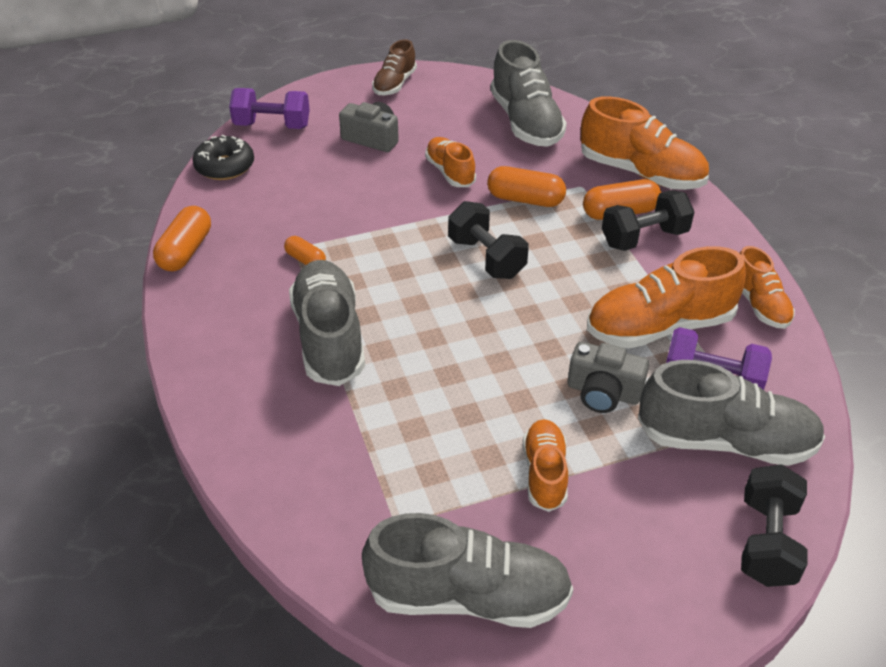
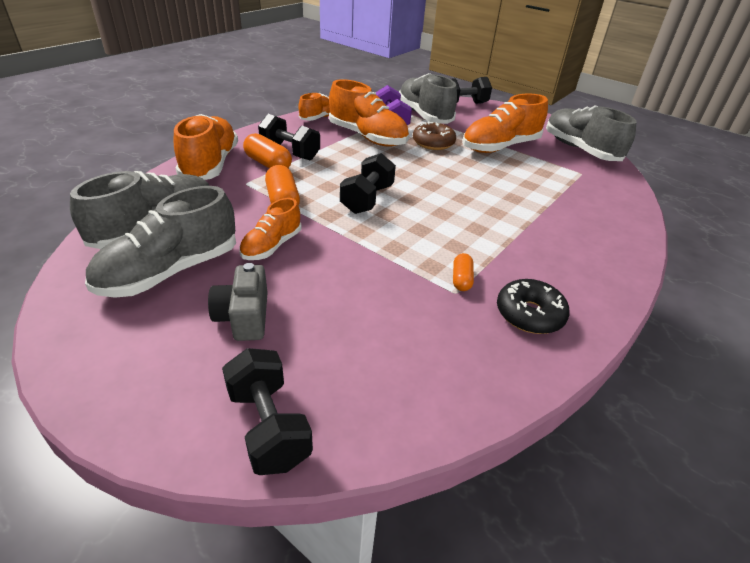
camera: 125 degrees left, 5 degrees down
(185, 251) = (540, 364): orange capsule -> none
(225, 166) = (391, 422): black donut -> black donut (529, 314)
(272, 125) = (268, 426): purple dumbbell -> black dumbbell
(329, 338) = (515, 235): grey shoe -> grey shoe (170, 271)
(394, 84) = (100, 349): brown shoe -> none
(544, 473) = (500, 147): orange shoe -> orange shoe, size x1.72
(603, 392) = (433, 143): grey camera -> brown donut

